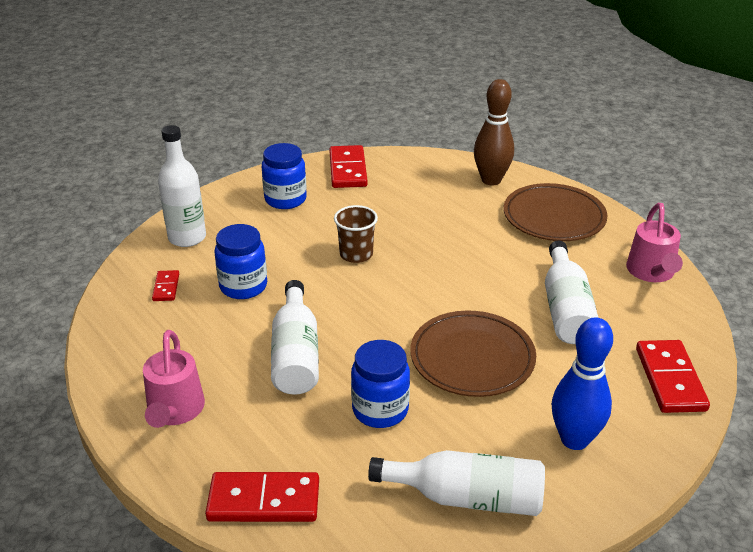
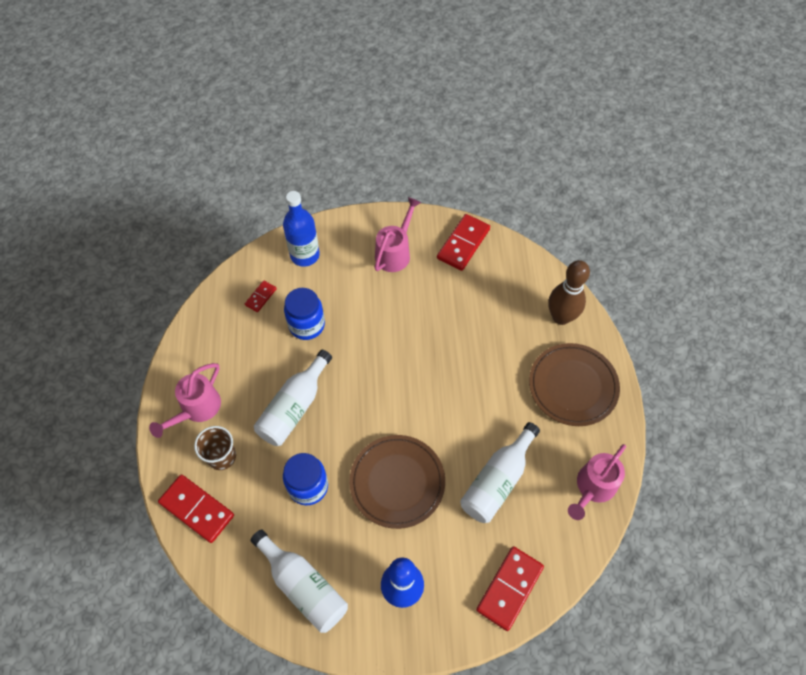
camera: 35 degrees right, 25 degrees up
(187, 237) = (305, 255): white bottle -> blue bottle
(285, 199) = (395, 252): blue jar -> pink watering can
(356, 254) = (400, 338): brown cup -> brown cup (222, 457)

